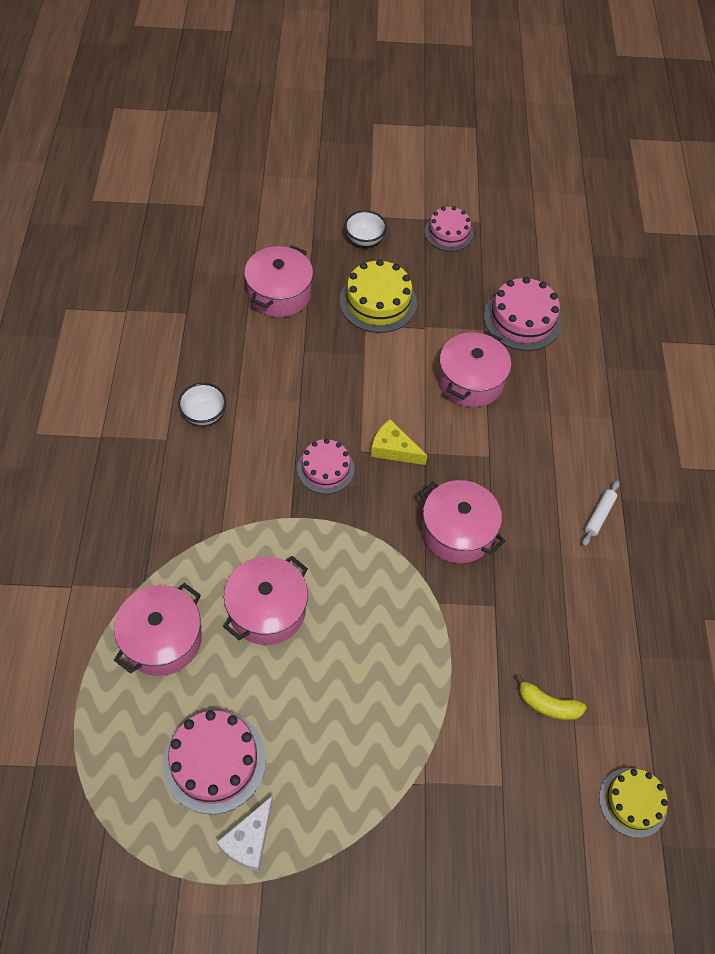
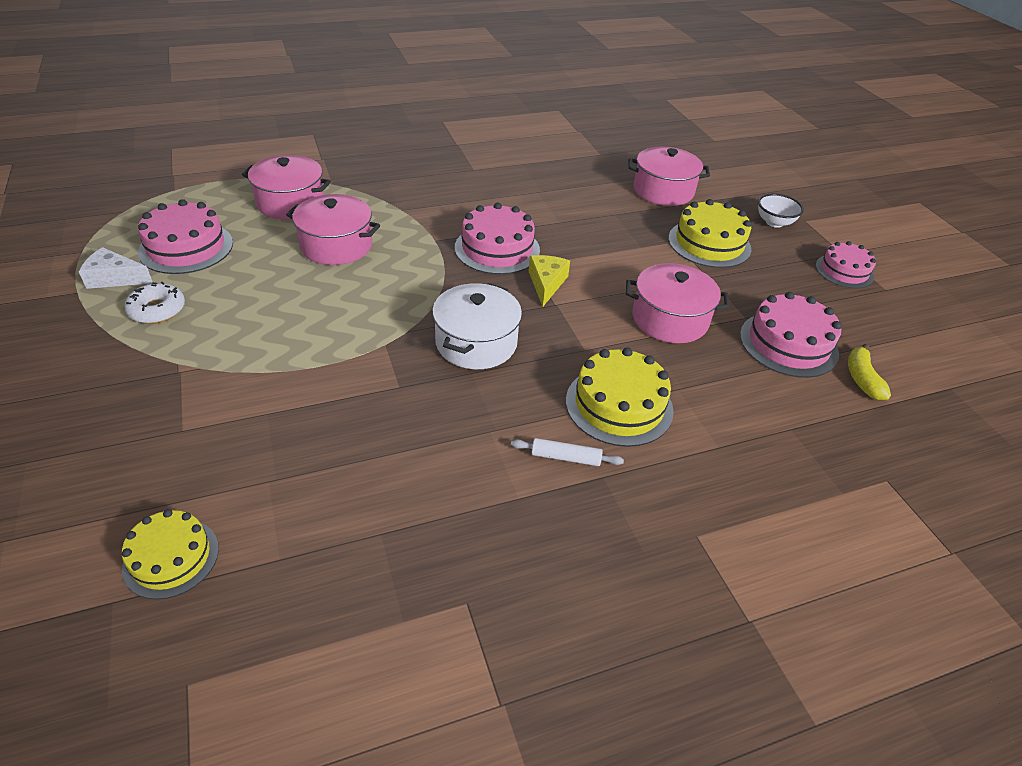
camera: 70 degrees right, 15 degrees down
(204, 414) = (509, 180): white bowl -> none
(322, 798) = (157, 310): none -> white donut
(325, 469) = (497, 249): pink cake -> pink cake, size x1.51
(457, 531) = (476, 343): pink pot -> white pot
(547, 705) = (288, 452): yellow banana -> yellow banana (862, 379)
(557, 460) = (619, 405): none -> yellow cake

